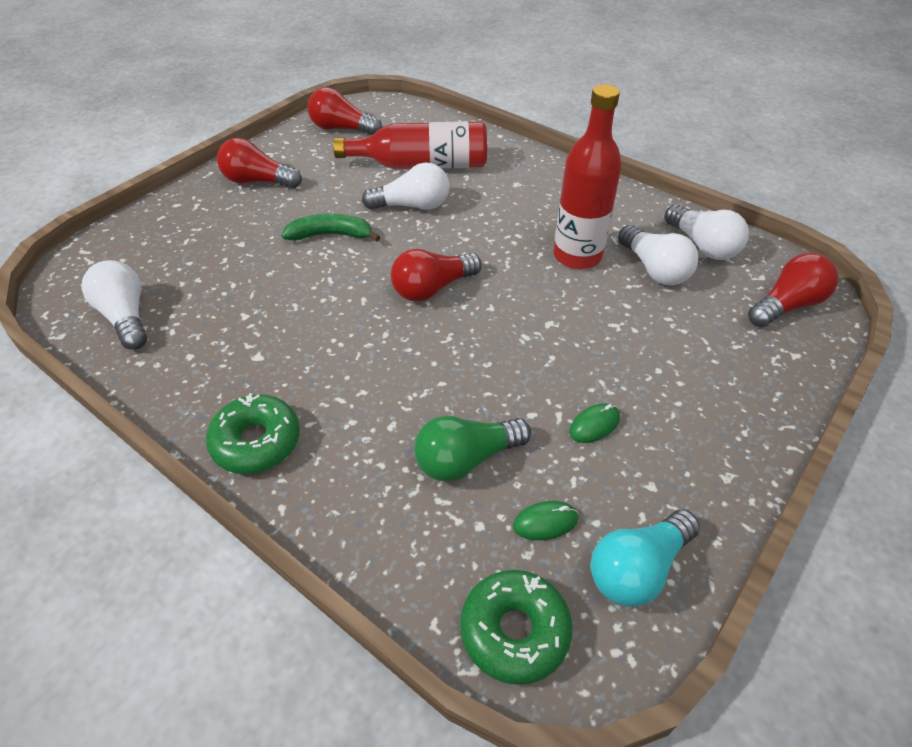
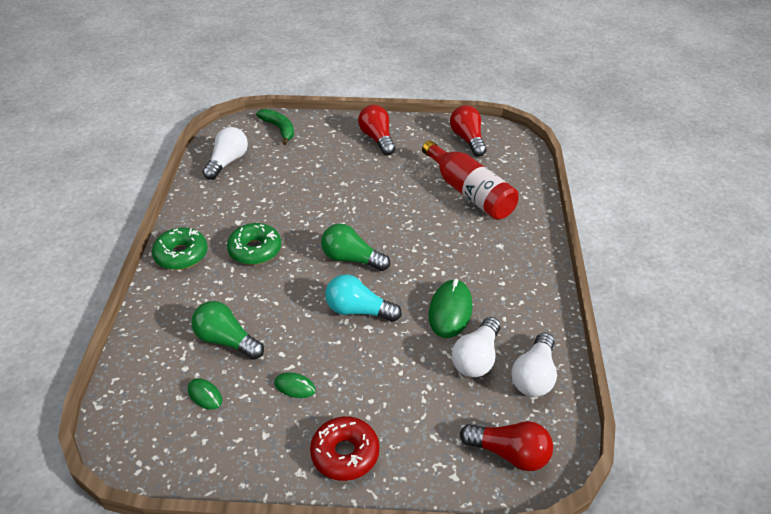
camera: 55 degrees right, 5 degrees down
(331, 235) = (358, 193): green banana -> green banana (279, 129)
(412, 206) = (422, 210): white light bulb -> none
(432, 288) = (351, 259): red light bulb -> green light bulb
(514, 631) = (128, 413): green donut -> green donut (255, 250)
(577, 256) = (450, 311): red bottle -> green mouse
(637, 568) = (198, 451): turquoise light bulb -> turquoise light bulb (358, 310)
(722, 425) = (345, 454): none -> red donut

